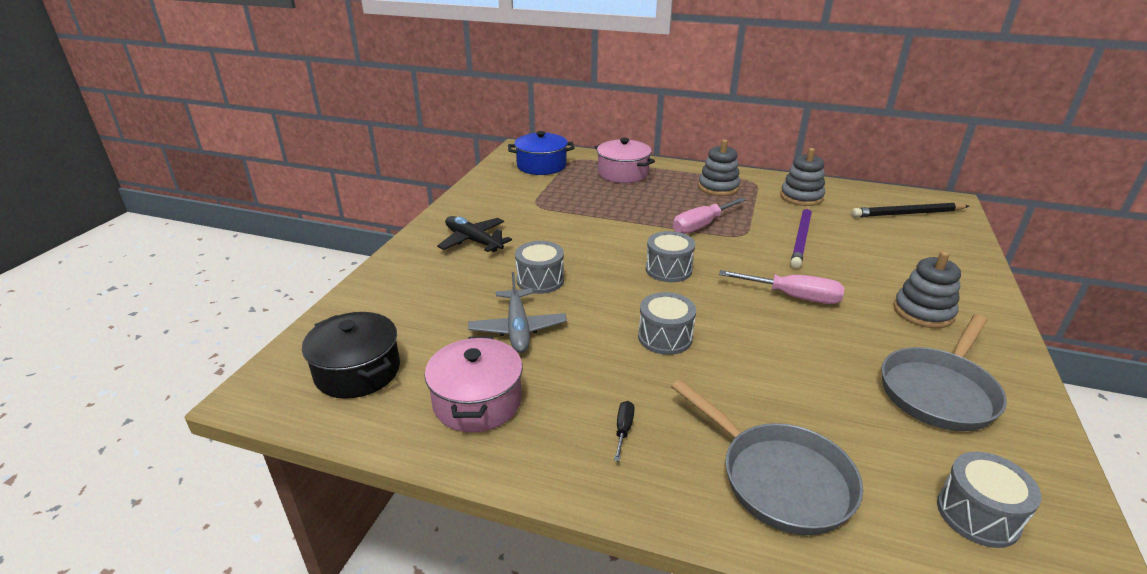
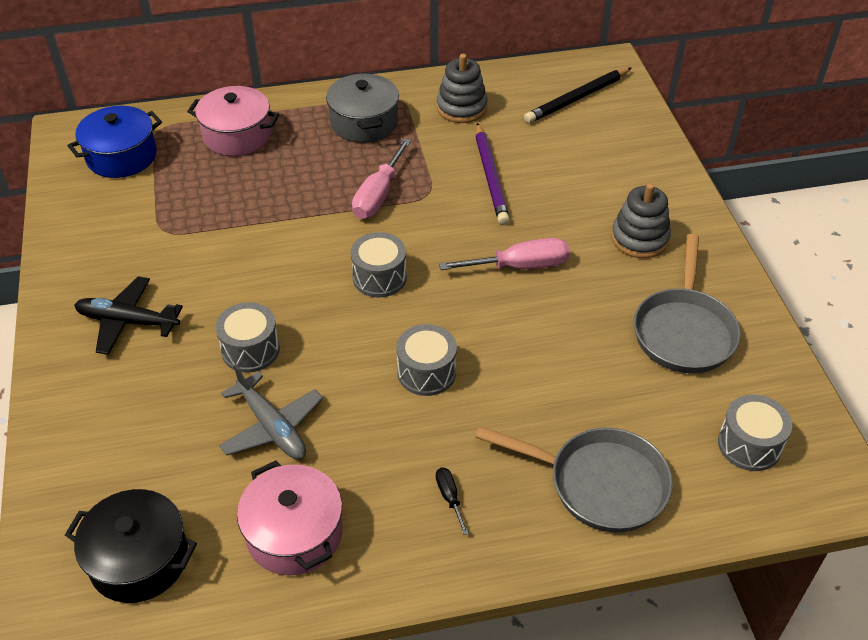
camera: 30 degrees left, 15 degrees up
(718, 187) = (364, 123): grey stacking toy -> grey pot

